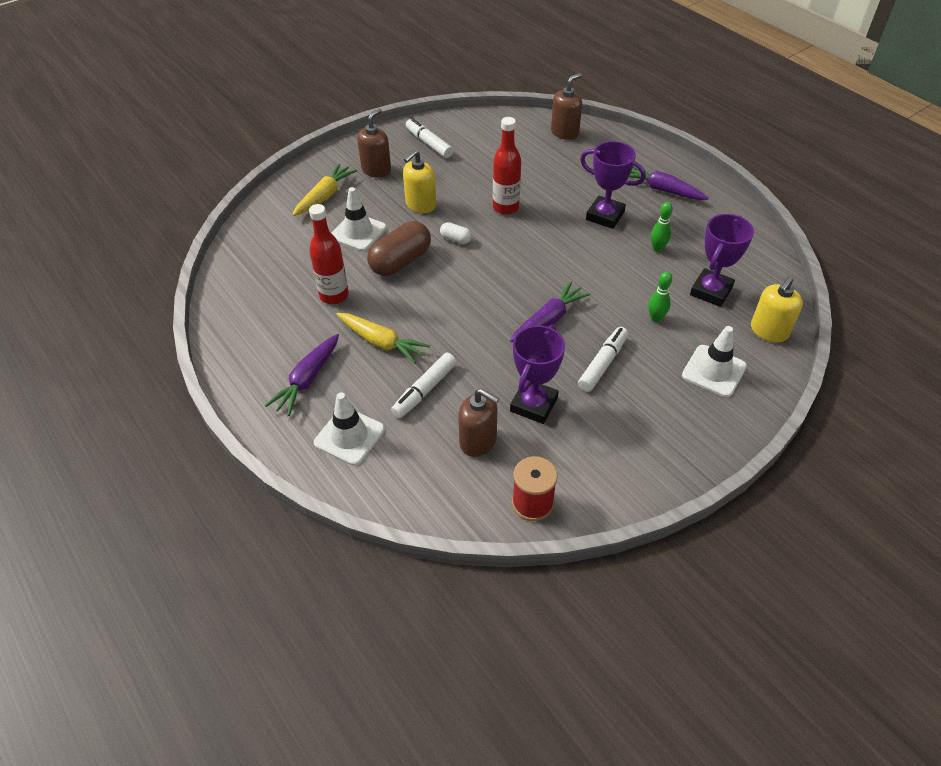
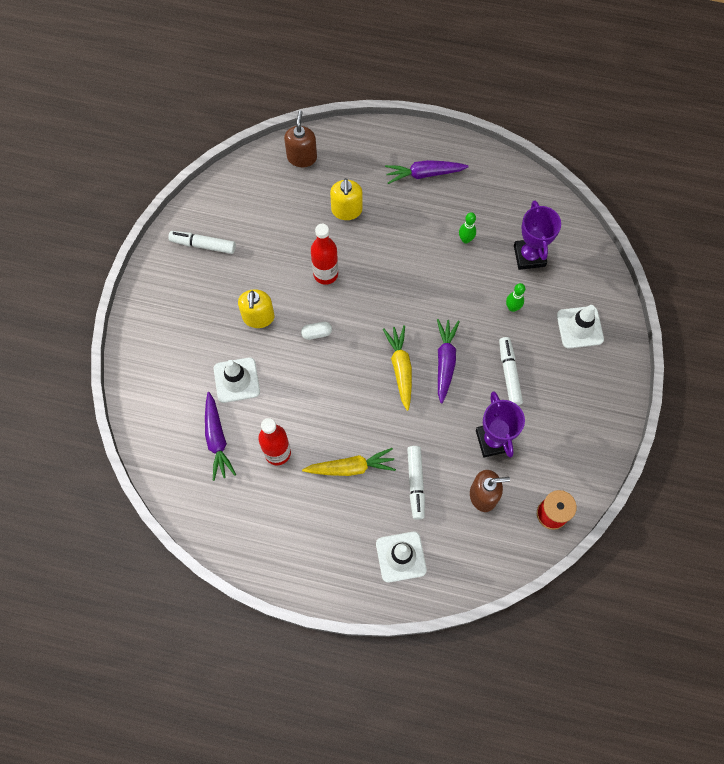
camera: 40 degrees left, 20 degrees up
(307, 379) = (330, 537): purple carrot -> purple carrot (217, 439)
(325, 196) = (173, 363): yellow carrot -> yellow carrot (400, 368)
(376, 170) = (187, 304): brown soap dispenser -> none
(400, 261) = (296, 385): brown capsule -> none
(605, 216) = (405, 231): purple trophy -> none
(769, 331) = (589, 266): yellow soap dispenser -> yellow soap dispenser (346, 210)

